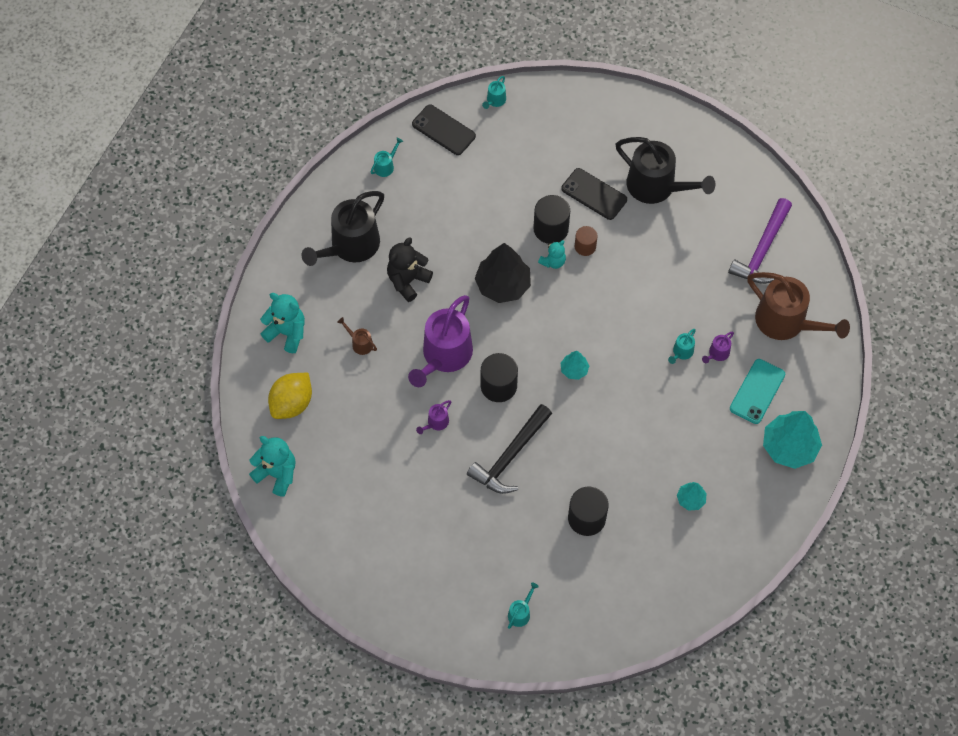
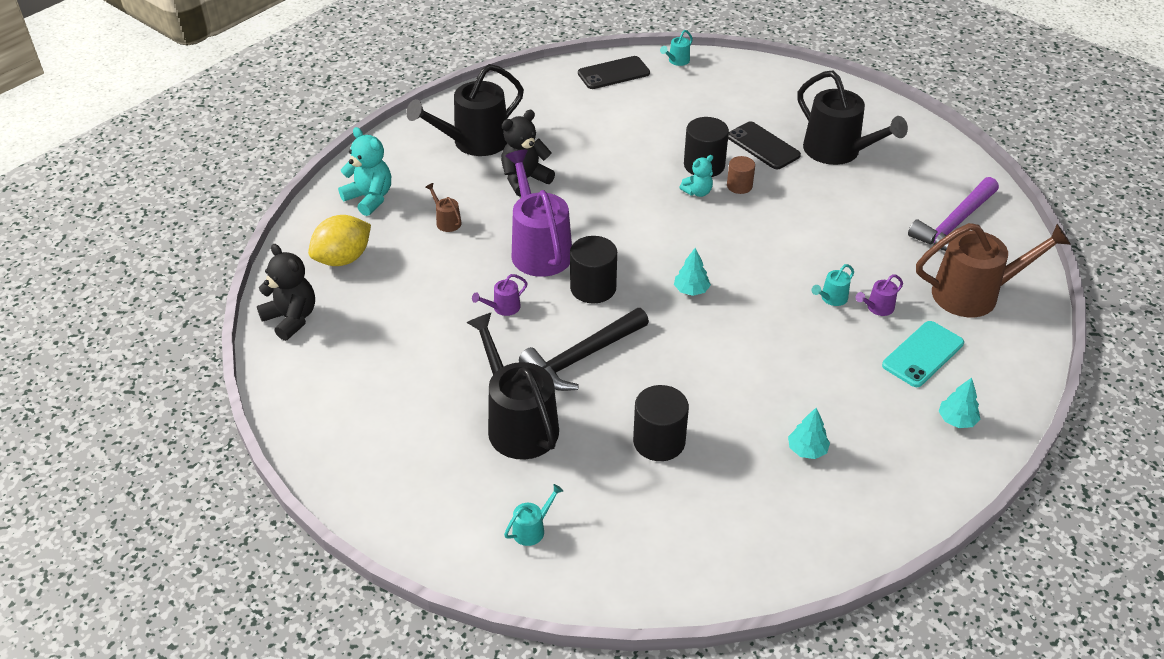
camera: 15 degrees right, 20 degrees down
(277, 474) = (291, 319): turquoise teddy bear -> black teddy bear
(386, 166) = (540, 89): turquoise watering can -> none
(443, 130) = (613, 73): black phone -> black phone turned 75 degrees counterclockwise
(444, 356) = (539, 249): purple watering can -> purple watering can turned 120 degrees clockwise
(483, 528) = (518, 424): none -> black watering can
(503, 285) = (632, 201): black tree -> none
(786, 322) = (973, 294): brown watering can -> brown watering can turned 60 degrees counterclockwise
(789, 447) = (956, 420): turquoise tree -> turquoise tree, size x0.50

